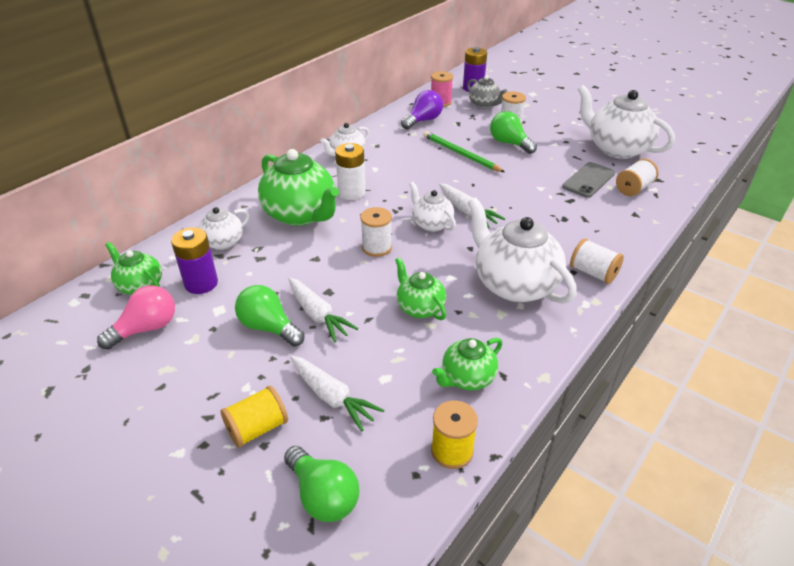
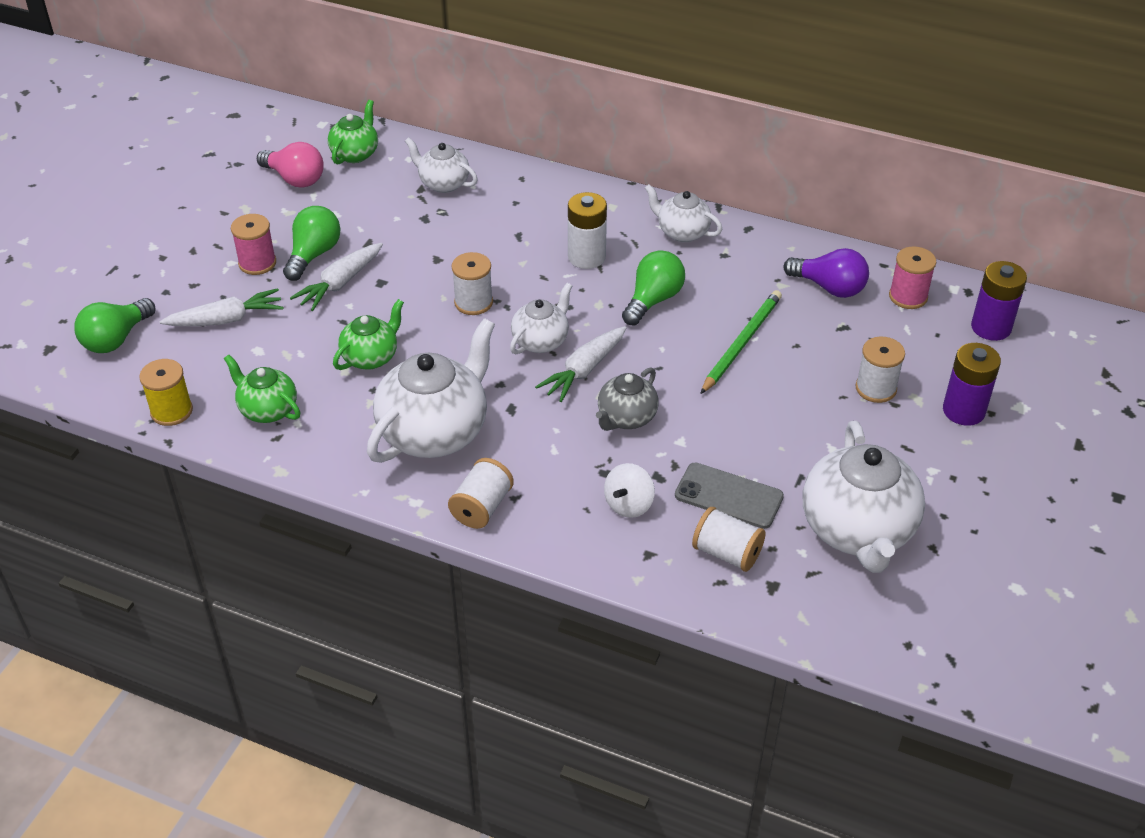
camera: 75 degrees right, 5 degrees up
(201, 283) = (370, 191): purple battery -> purple battery (963, 411)
(257, 428) = (183, 283): yellow spool -> none
(258, 367) = (257, 263): none -> pink spool
(301, 215) = (519, 227): green teapot -> none
(332, 397) = (226, 319): white carrot -> white carrot turned 135 degrees counterclockwise
(484, 105) = (931, 349): grey teapot -> grey teapot (626, 418)
(509, 143) = (805, 394): green light bulb -> green light bulb (653, 300)
(593, 214) = (628, 504): none -> white spinning top
(616, 149) = (857, 531): white teapot -> white teapot turned 150 degrees clockwise

